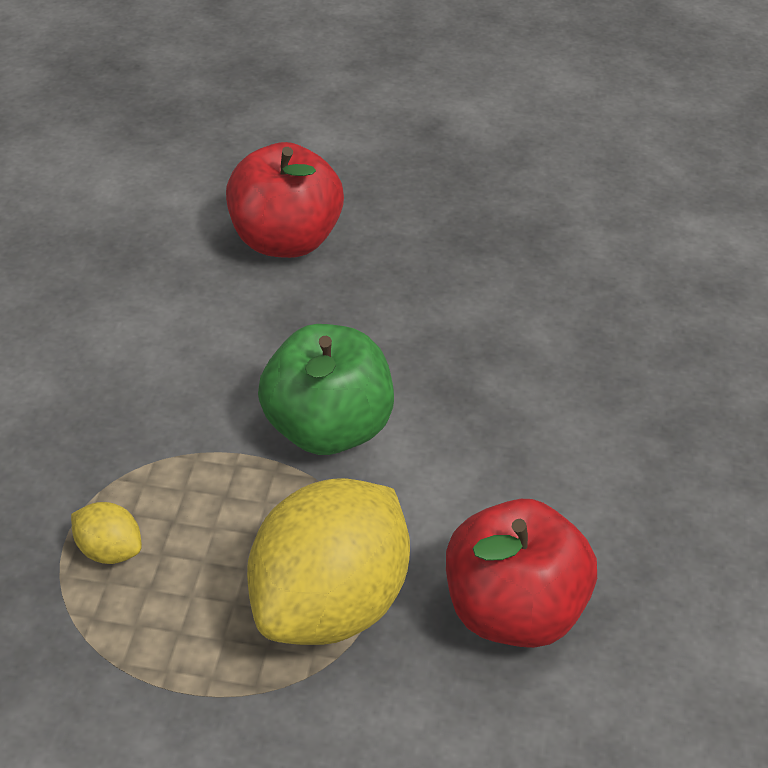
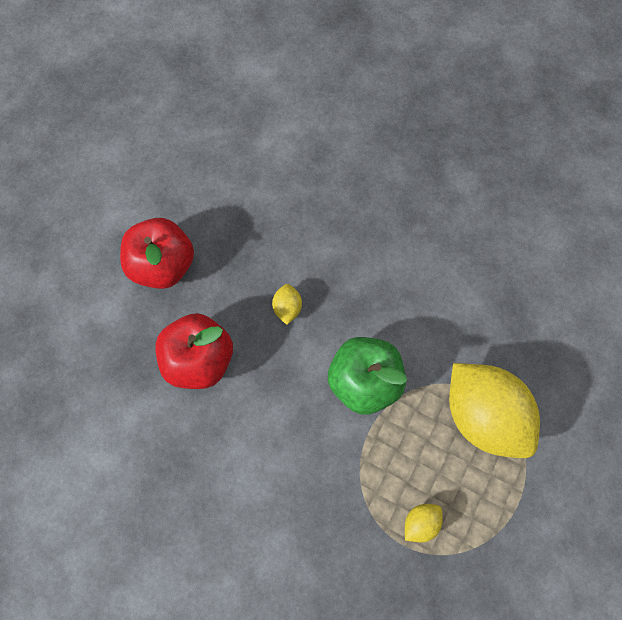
camera: 70 degrees left, 25 degrees up
(413, 312) = (287, 308): none -> yellow lemon
(513, 612) = (504, 332): red apple -> red apple (164, 266)

